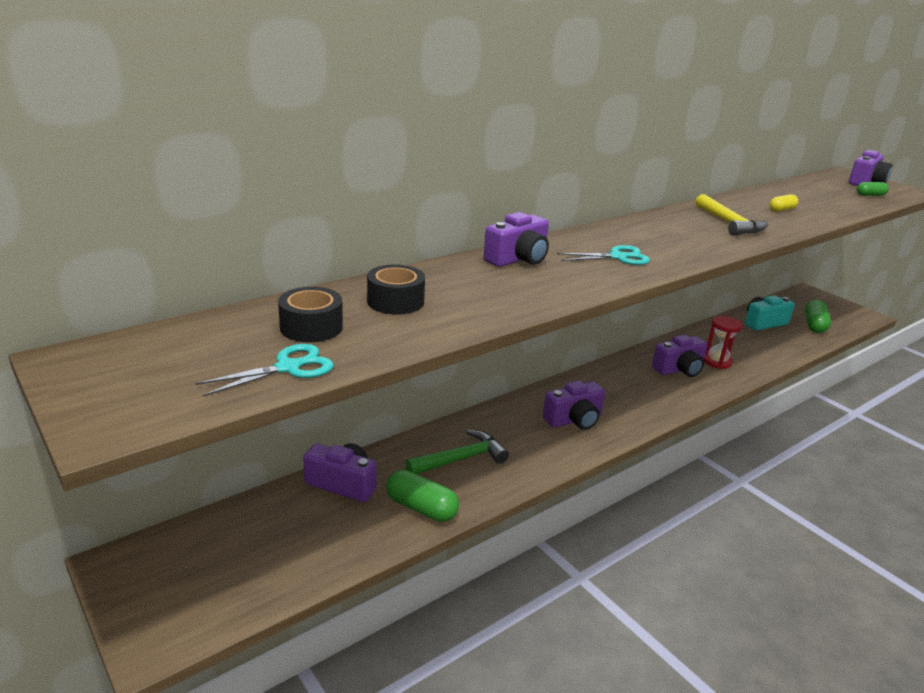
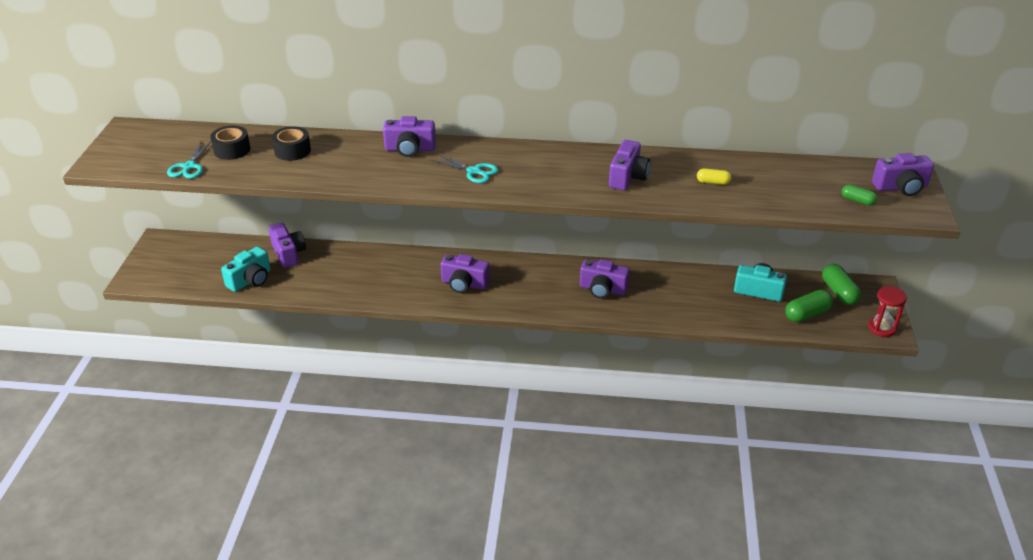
camera: 45 degrees right, 10 degrees up
(288, 368) = (189, 167): turquoise scissors -> turquoise scissors turned 90 degrees clockwise
(344, 540) = (251, 280): none -> turquoise camera
(421, 508) = (304, 285): green capsule -> green capsule (839, 292)
(461, 459) = (363, 272): green hammer -> none
(717, 362) = (645, 298): red hourglass -> red hourglass (881, 328)
(729, 223) = (628, 177): yellow hammer -> purple camera

